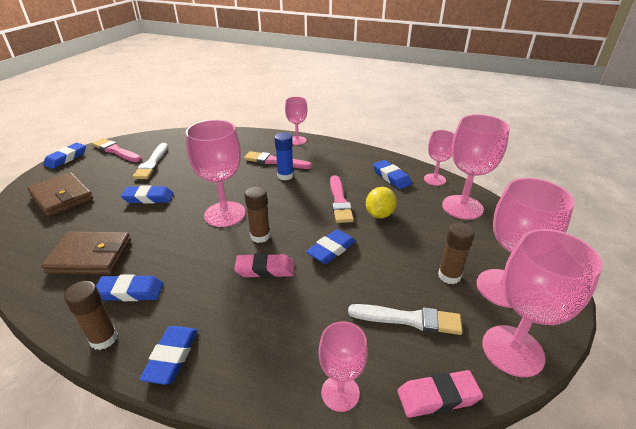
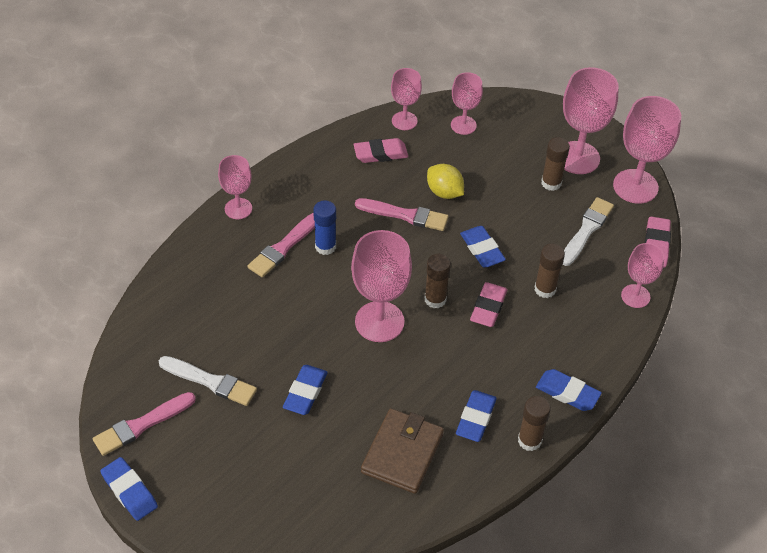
camera: 70 degrees left, 15 degrees up
(62, 197) = (252, 489): brown wallet -> none
(307, 304) = (545, 289): none -> brown glue stick
(391, 177) = (380, 154): blue eraser -> pink eraser
(462, 207) = (463, 125): pink goblet -> pink goblet, size x0.60

